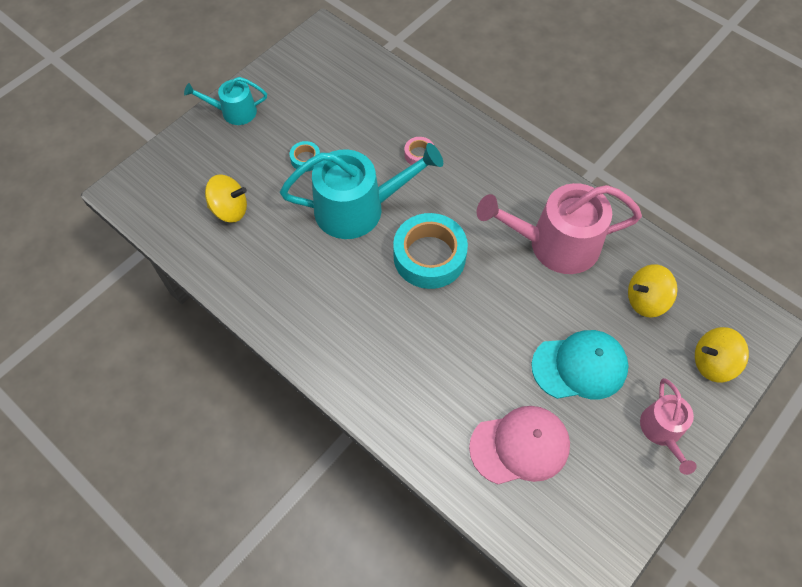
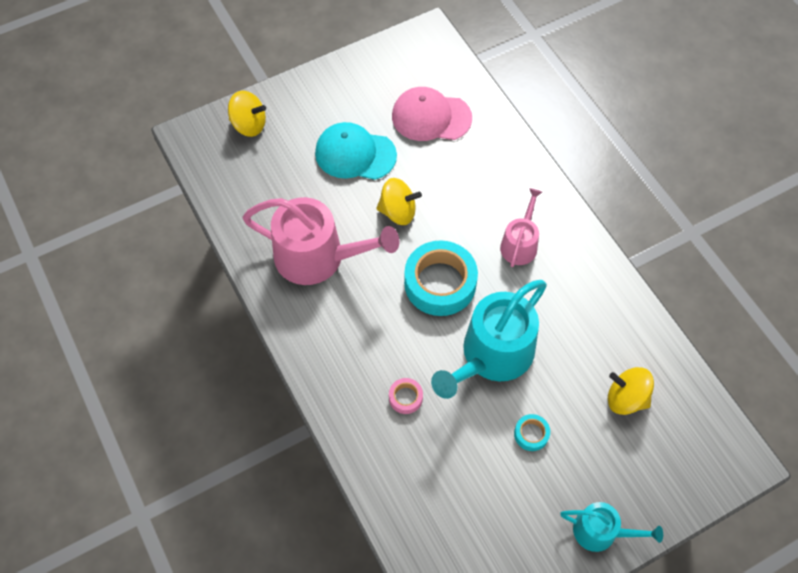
camera: 160 degrees left, 0 degrees up
(358, 208) = (492, 355): turquoise watering can -> turquoise watering can turned 60 degrees counterclockwise
(646, 300) = (269, 185): yellow spinning top -> yellow spinning top (398, 212)
(662, 431) = (319, 95): pink watering can -> pink watering can (520, 244)

